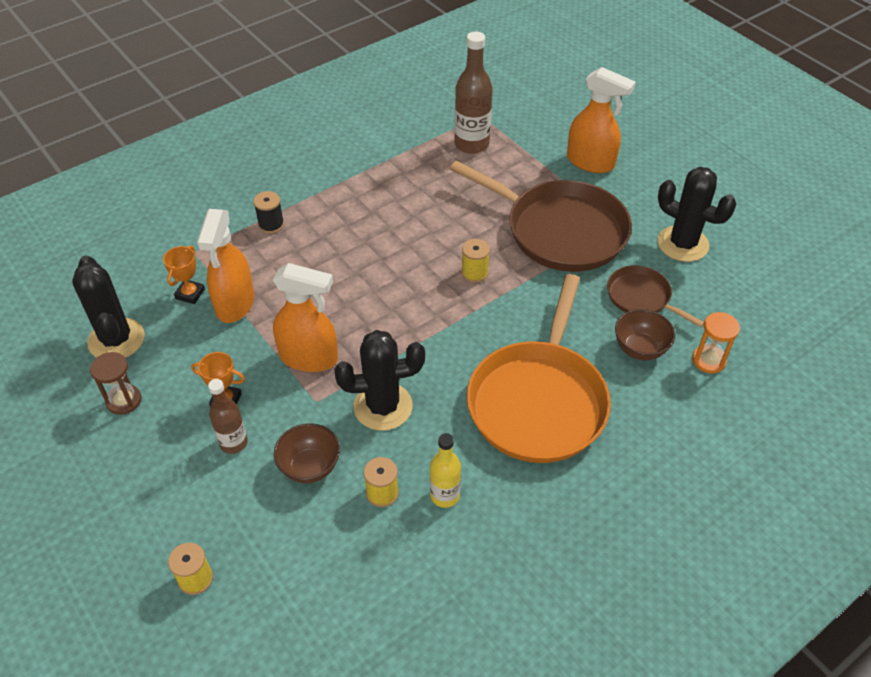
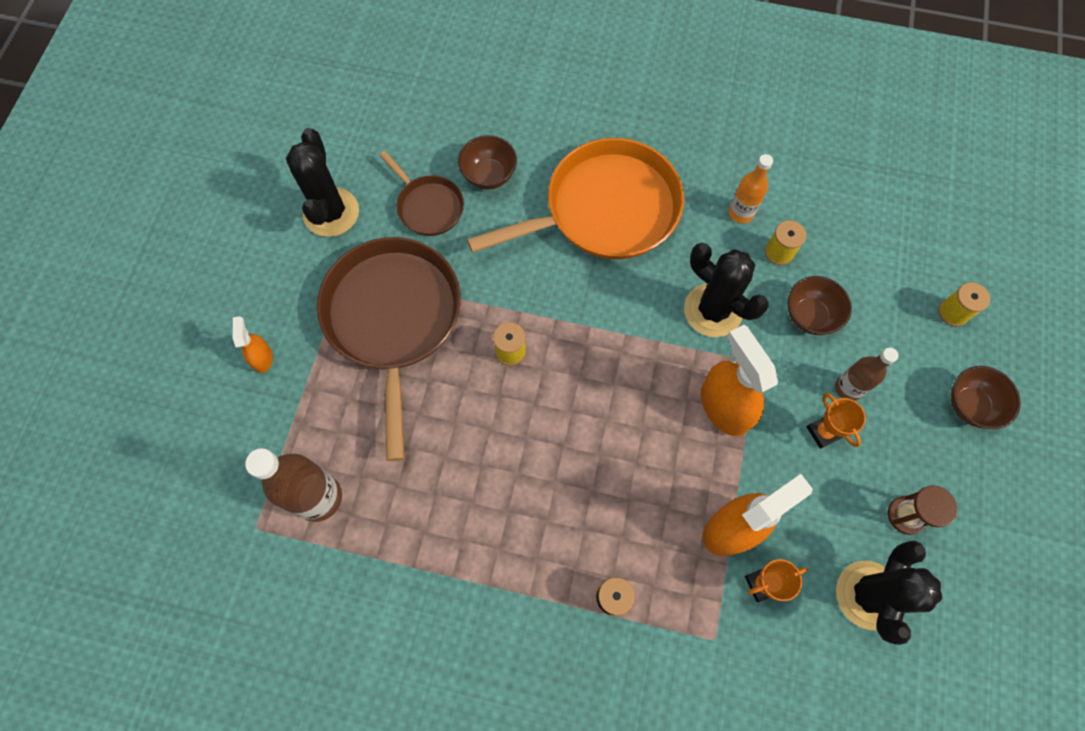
camera: 130 degrees left, 20 degrees up
(126, 514) = (970, 405): none -> brown bowl
(445, 495) = (741, 213): yellow bottle -> orange bottle
(590, 162) = (262, 358): orange spray bottle -> orange spray bottle, size x0.51
(641, 297) = (428, 206): brown pan -> brown pan turned 45 degrees counterclockwise
(708, 360) = (460, 126): orange hourglass -> none

